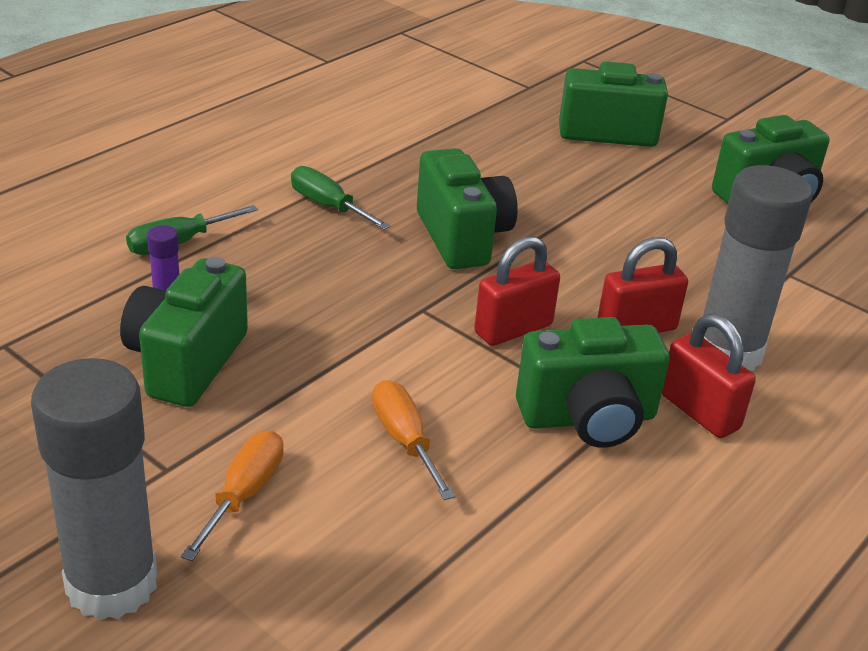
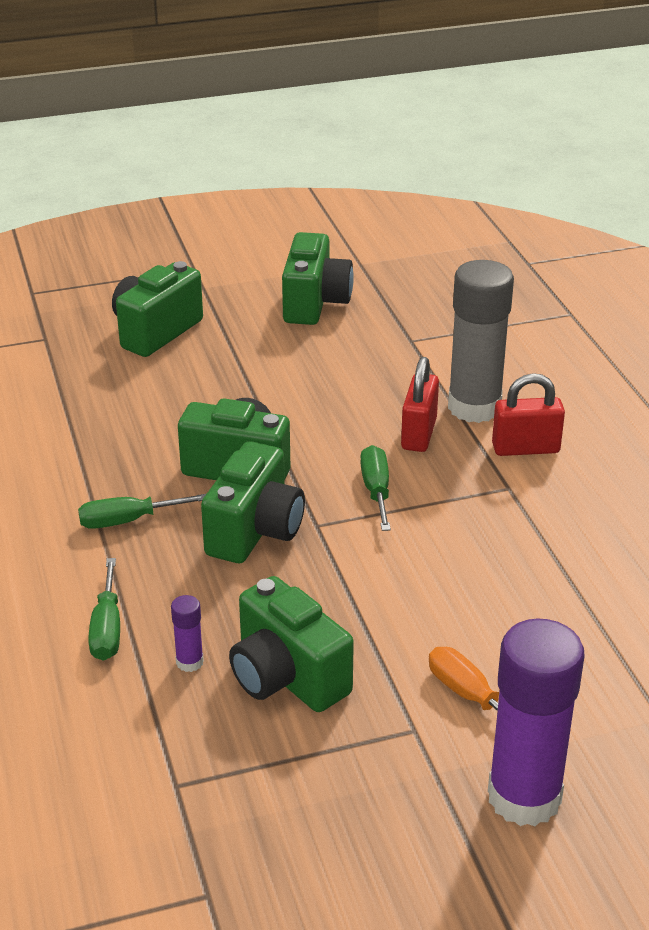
camera: 55 degrees left, 0 degrees up
(111, 584) = (524, 797): grey glue stick -> purple glue stick
(404, 440) = (464, 593): orange screwdriver -> none
(513, 329) = (376, 490): red padlock -> green screwdriver
(588, 418) = (499, 499): green camera -> green camera (255, 531)

